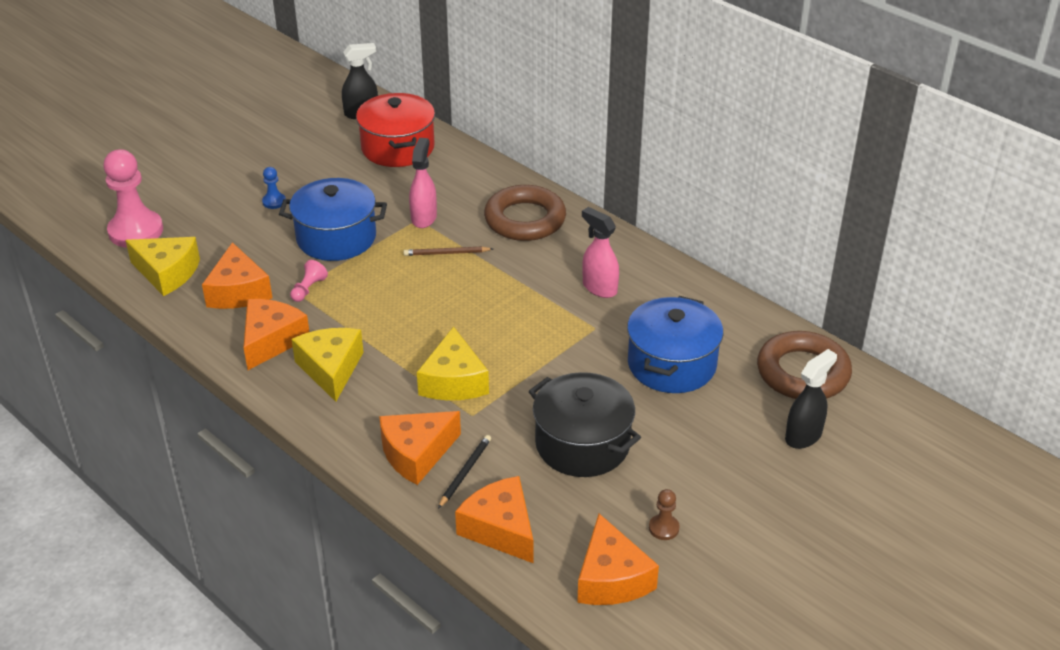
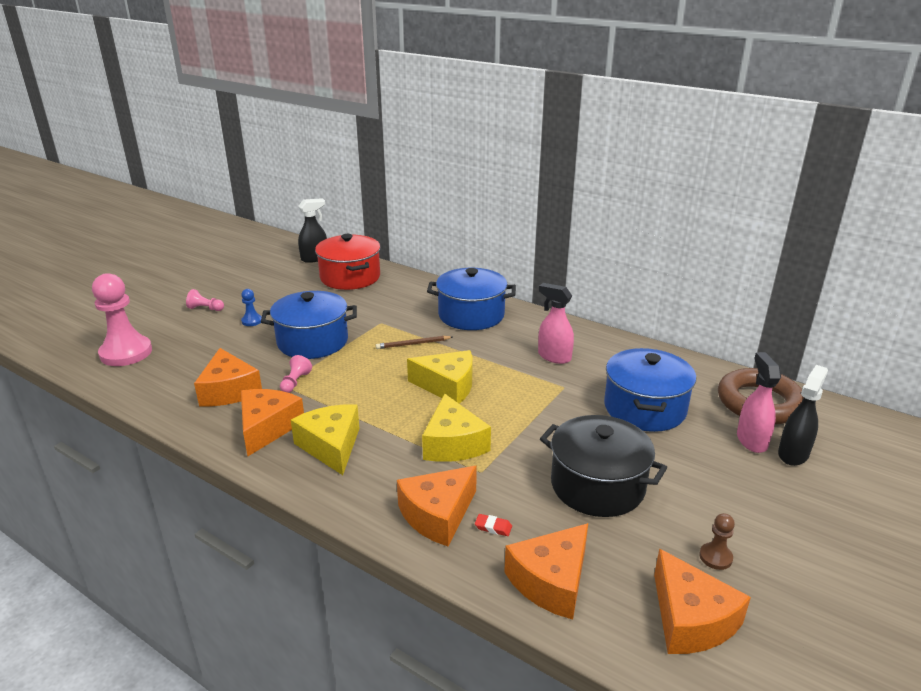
camera: 10 degrees left, 10 degrees down
(167, 273) = (158, 382): yellow cheese -> yellow cheese (448, 386)
(224, 178) = (205, 309): none -> pink pawn
(424, 218) = (385, 321): pink spray bottle -> pink spray bottle (751, 440)
(465, 472) = (493, 527): black pencil -> red eraser
(500, 529) = (551, 581): orange cheese -> orange cheese turned 90 degrees counterclockwise
(525, 219) = (471, 315): brown ring -> blue pot

